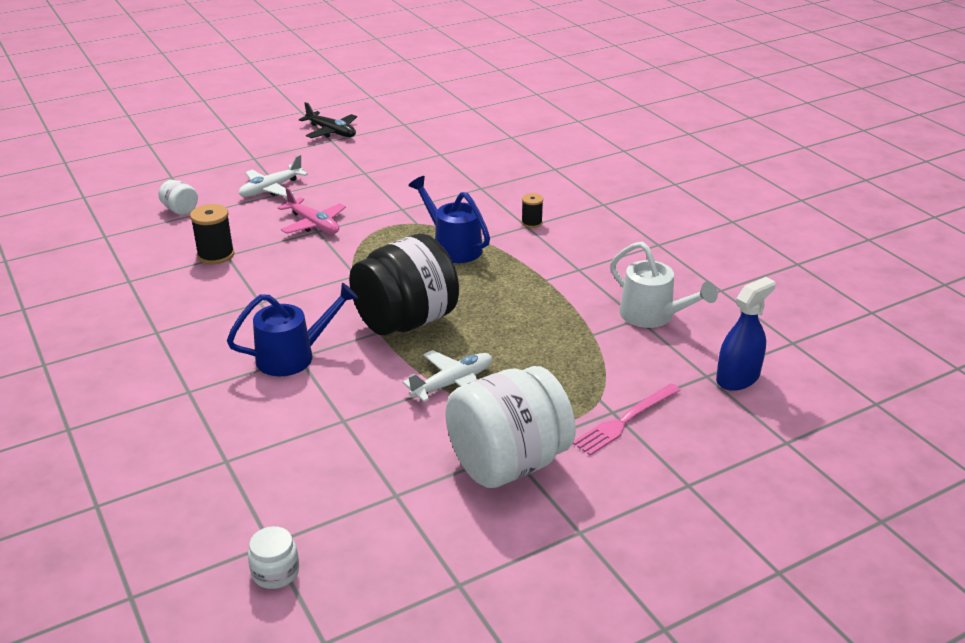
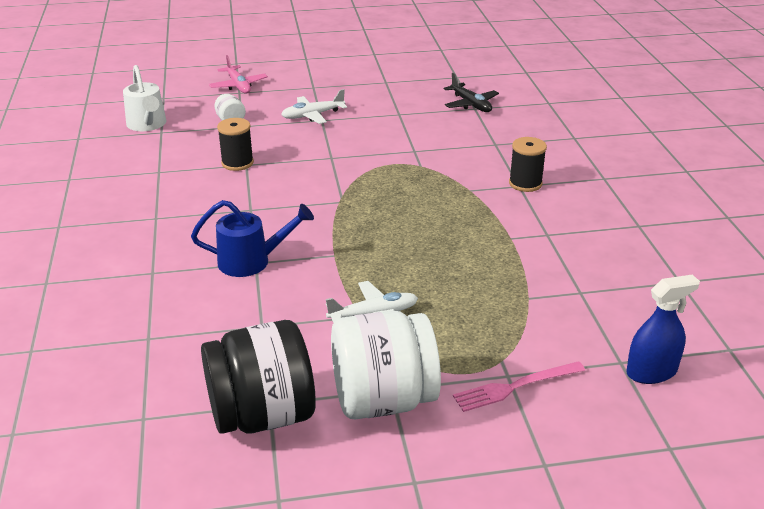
camera: 20 degrees right, 0 degrees up
(275, 572) = (133, 445): white jar -> none
(314, 224) = (331, 151): pink plane -> pink plane (238, 86)
(331, 132) = (390, 75): black plane -> black plane (471, 104)
(406, 321) = (363, 250): black jar -> black jar (262, 415)
(452, 247) = (440, 192): blue watering can -> none
(531, 223) = (525, 183): black spool -> black spool, size x1.64
(653, 316) = (596, 293): white watering can -> white watering can (147, 125)

